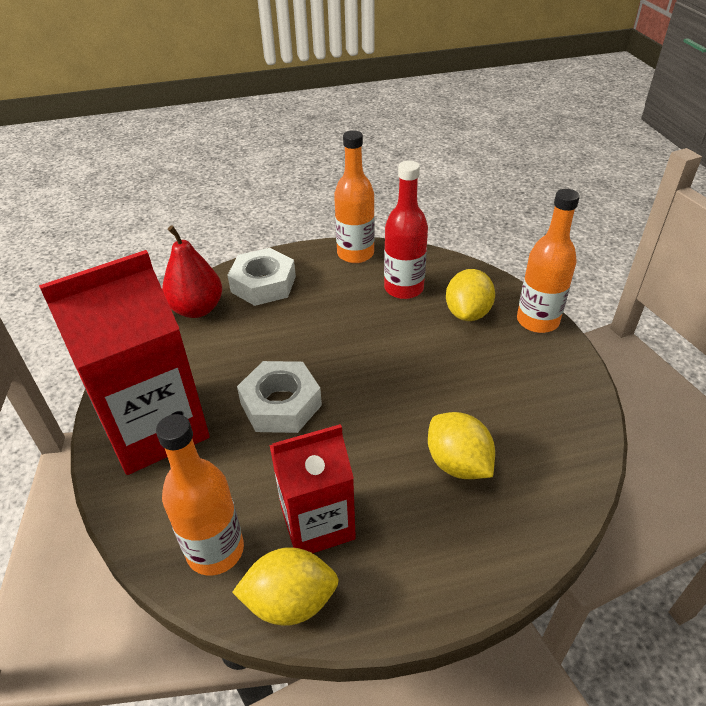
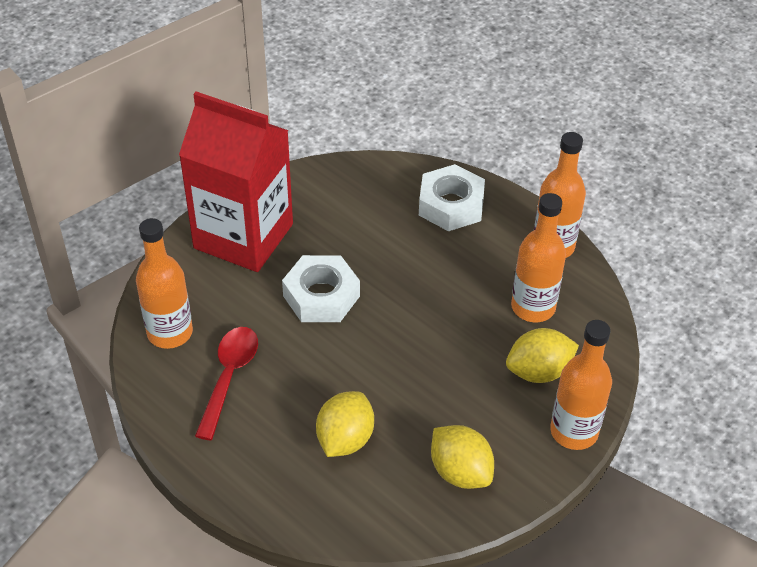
camera: 55 degrees right, 5 degrees up
(197, 309) = (382, 181): red pear -> none
(290, 601) = (159, 394): yellow lemon -> yellow lemon (460, 472)
(317, 523) = (229, 377): red carton -> red spoon
(403, 288) = (533, 307): red bottle -> orange bottle

